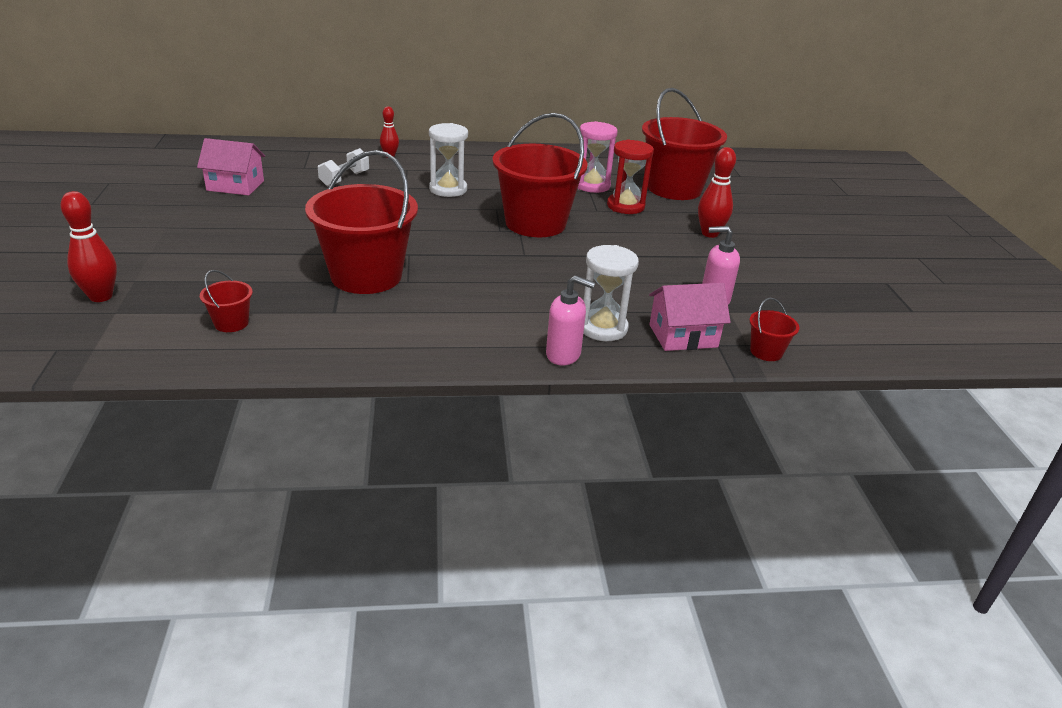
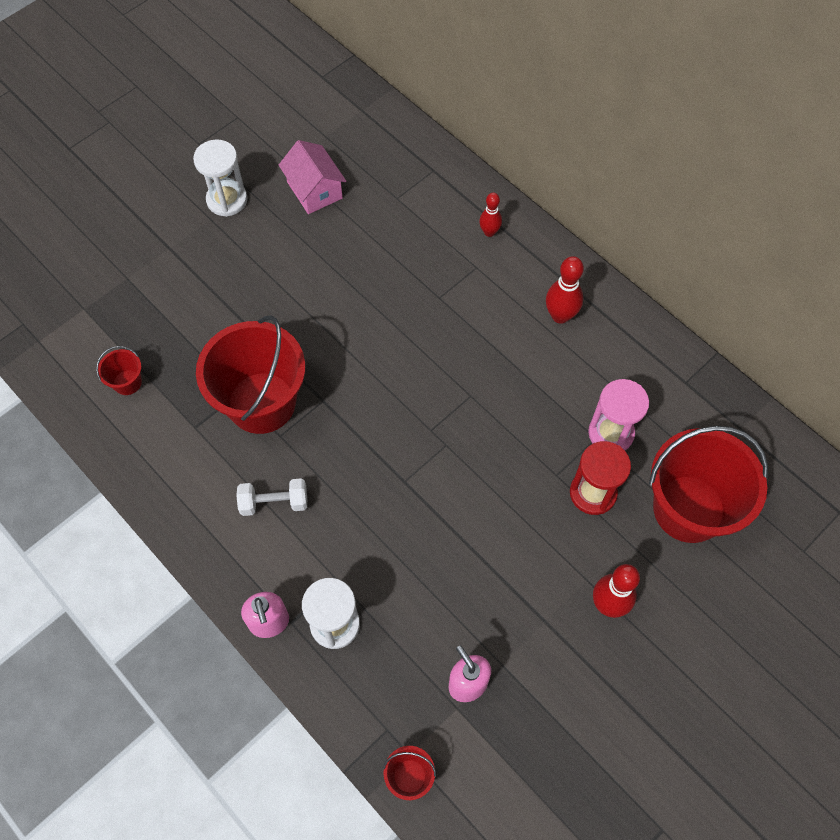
camera: 55 degrees right, 30 degrees up
(101, 296) = (93, 282): red bowling pin -> red bowling pin (560, 316)
(344, 179) = (406, 244): white dumbbell -> white dumbbell (274, 502)
(448, 189) = (469, 330): white hourglass -> white hourglass (227, 200)
(535, 223) = (473, 446): red bucket -> none
(683, 336) = (377, 694): pink house -> none

